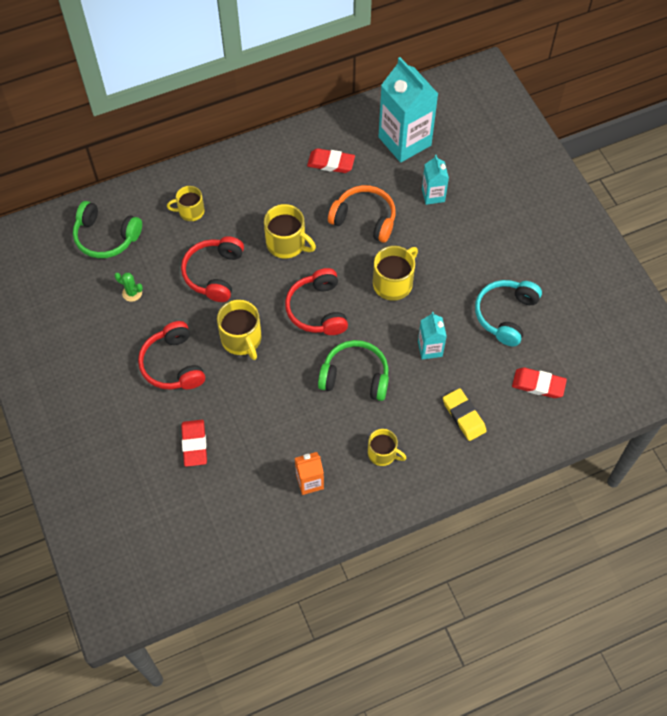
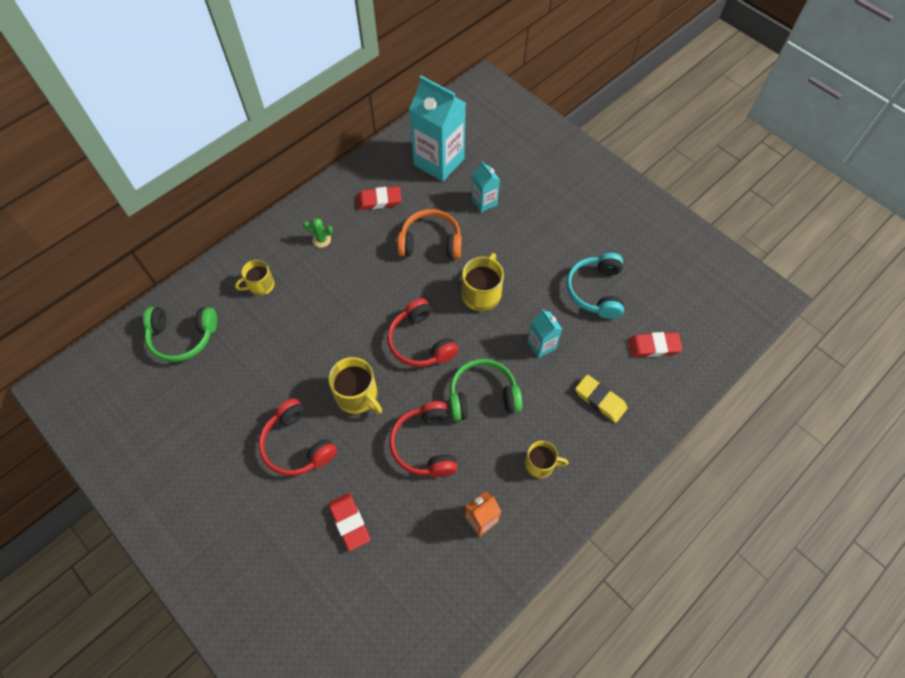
camera: 20 degrees left, 0 degrees up
(132, 293) = (229, 385): green cactus -> green cactus (321, 240)
(214, 273) = (306, 339): red headphones -> red headphones (425, 445)
(287, 243) = (366, 287): yellow mug -> none

